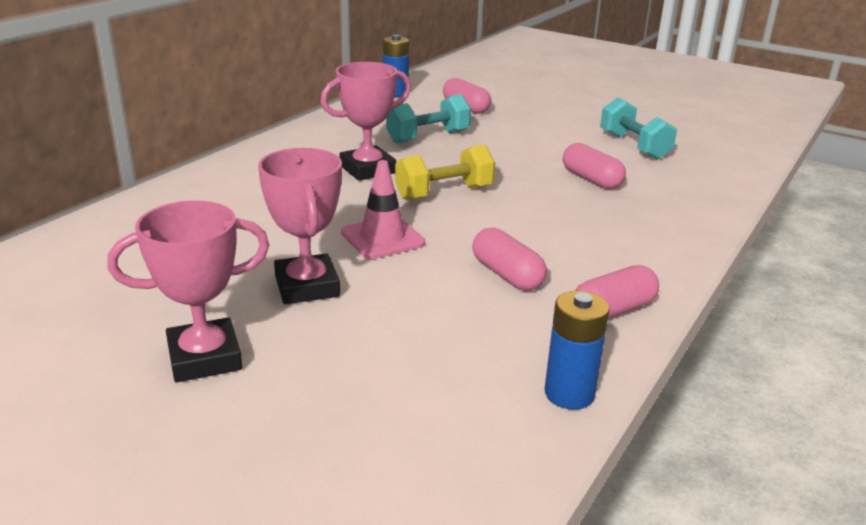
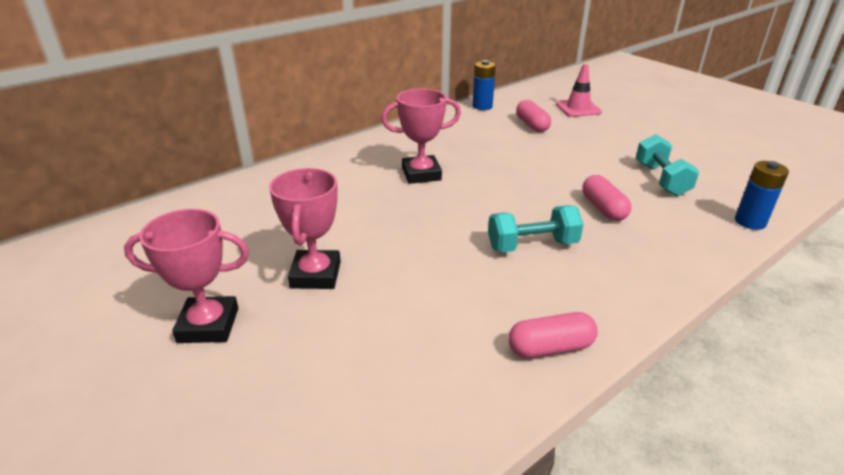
camera: 20 degrees right, 5 degrees up
(382, 238) = (397, 240): pink traffic cone -> pink traffic cone (578, 108)
(428, 137) = (485, 150): turquoise dumbbell -> turquoise dumbbell (532, 245)
(444, 193) = (469, 204): yellow dumbbell -> none
(507, 275) = (477, 293): pink capsule -> none
(569, 394) = (464, 427): blue battery -> blue battery (750, 222)

